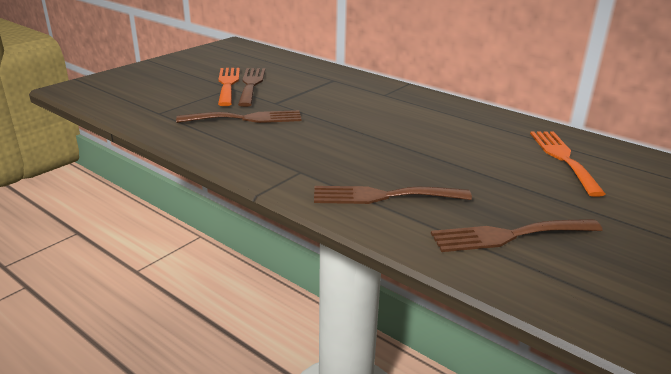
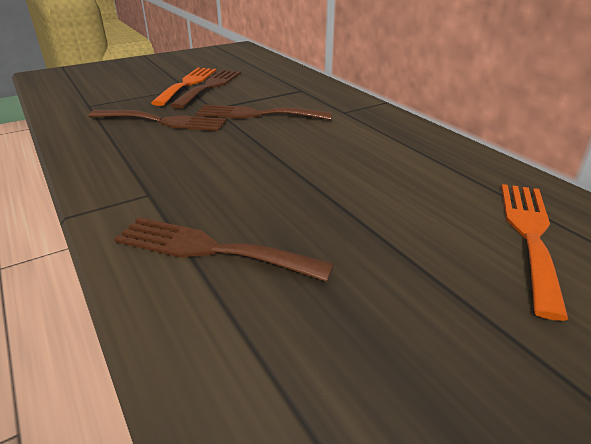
camera: 20 degrees right, 5 degrees up
(509, 236) = (337, 367): brown fork -> brown fork (257, 114)

